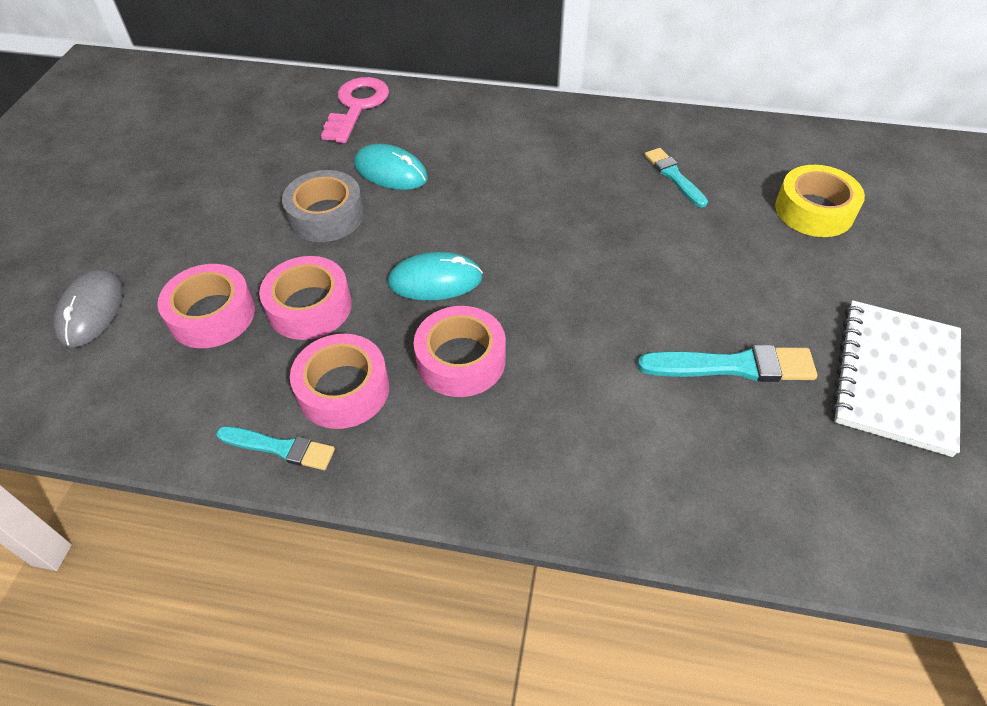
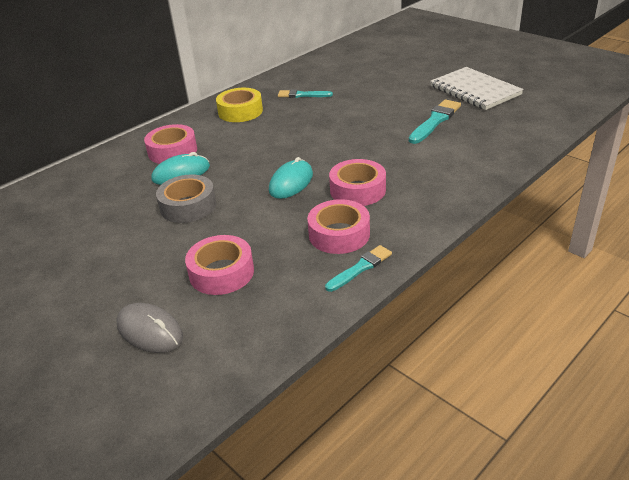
camera: 55 degrees left, 15 degrees down
(309, 307) = (260, 231): pink tape -> pink tape (172, 151)
(357, 106) = (100, 169): pink key -> none
(814, 210) = (366, 73): yellow tape -> yellow tape (240, 111)

